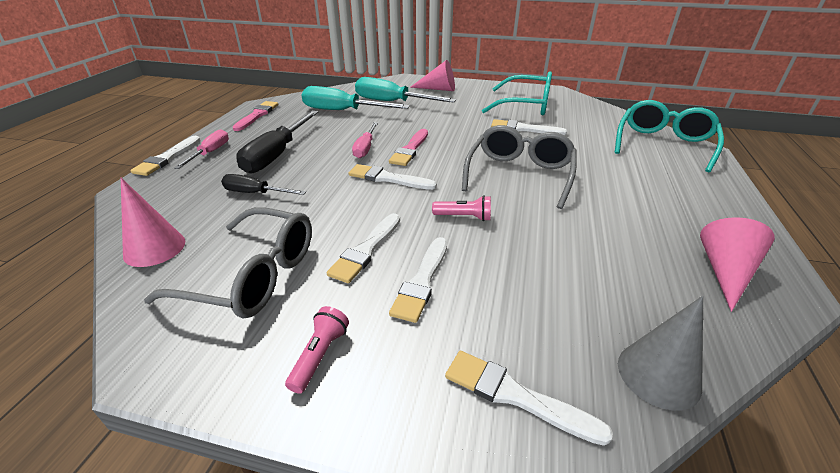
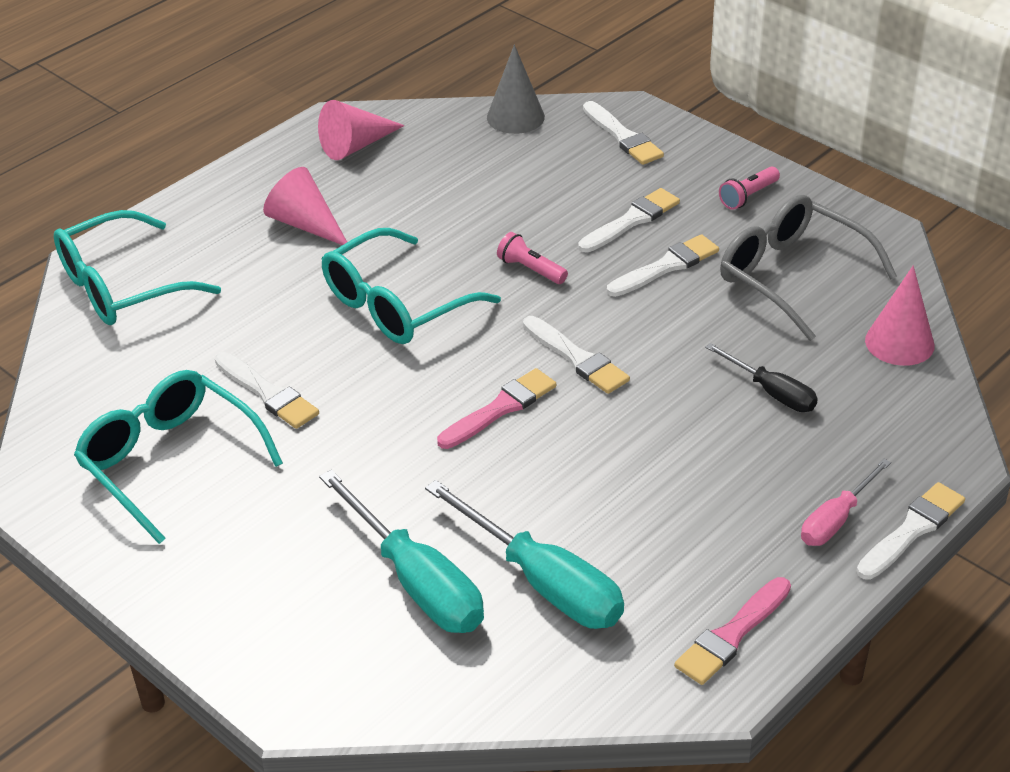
camera: 150 degrees left, 5 degrees up
(277, 155) = (721, 472): black screwdriver -> none
(365, 148) = (569, 438): pink screwdriver -> none
(438, 89) = (265, 605): pink cone -> pink cone (305, 224)
(519, 174) = (396, 305): grey glasses -> turquoise glasses

